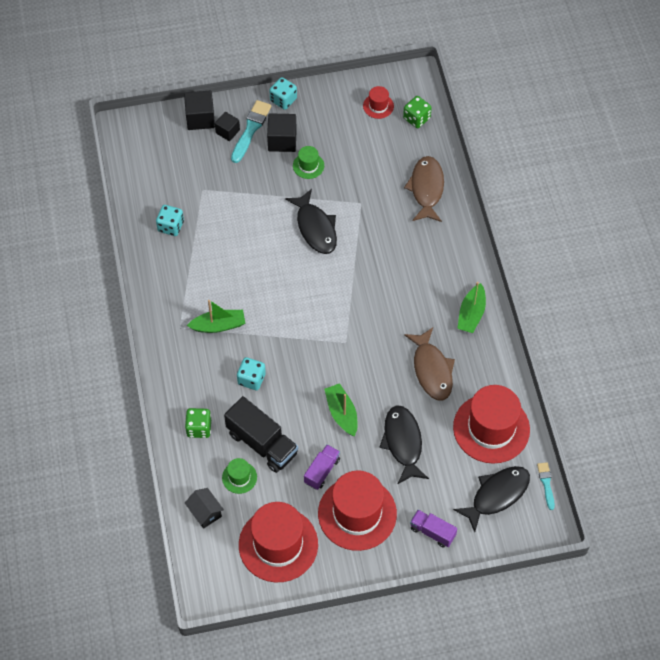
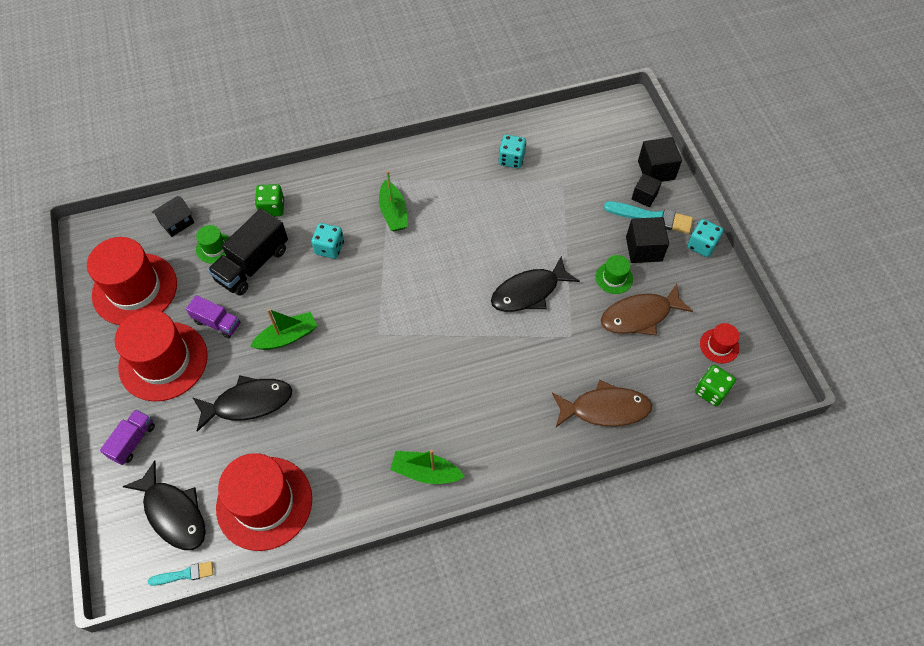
camera: 85 degrees right, 0 degrees up
(432, 370) = (344, 429): brown fish -> brown fish (639, 316)

